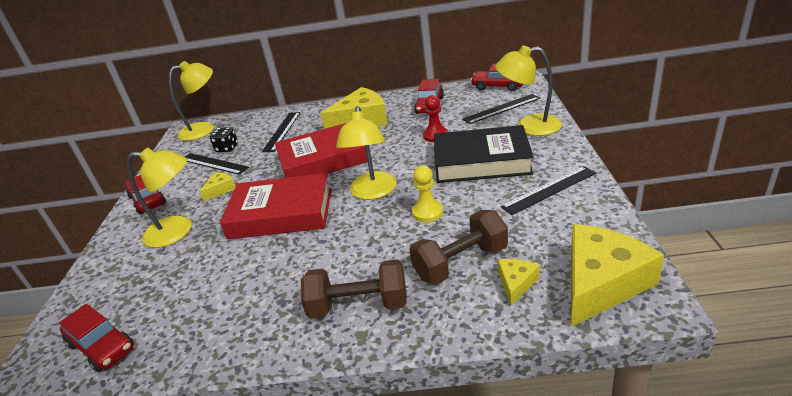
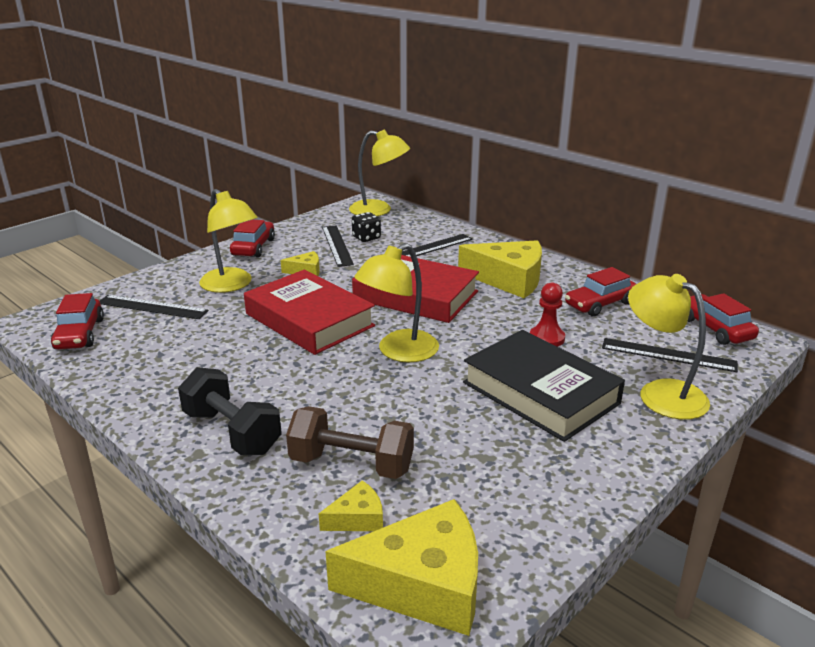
camera: 40 degrees right, 5 degrees down
(359, 305) = (232, 432): brown dumbbell -> black dumbbell
(427, 212) = (407, 402): yellow pawn -> none
(549, 190) = (549, 468): black ruler -> black ruler (152, 307)

